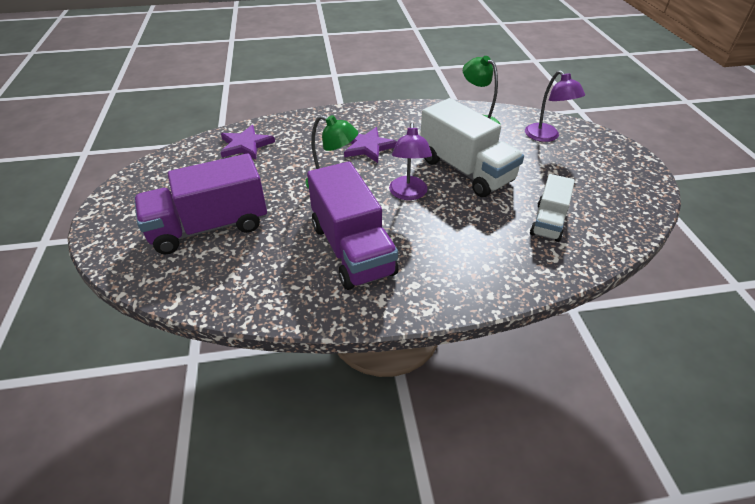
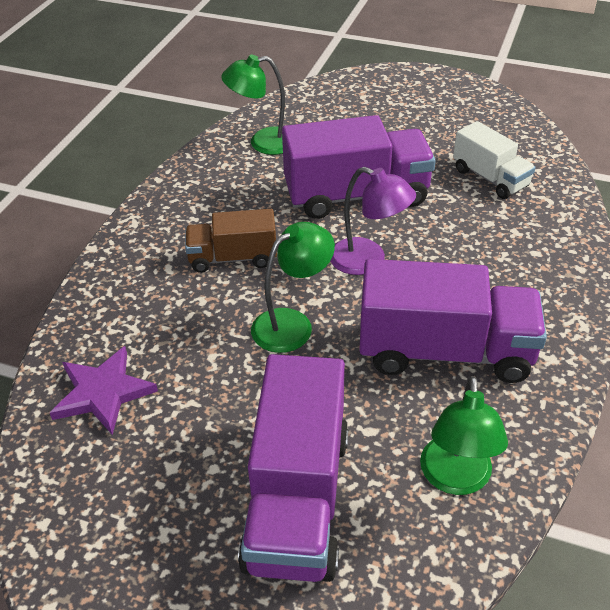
camera: 60 degrees left, 0 degrees up
(250, 283) = (455, 479): none -> green lamp
(368, 147) = (233, 258): purple star -> brown truck
(465, 170) = (356, 195): white truck -> purple truck
(546, 137) = (340, 110): purple lamp -> none

